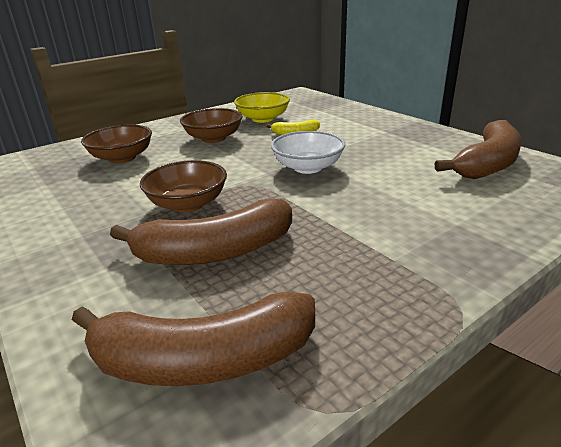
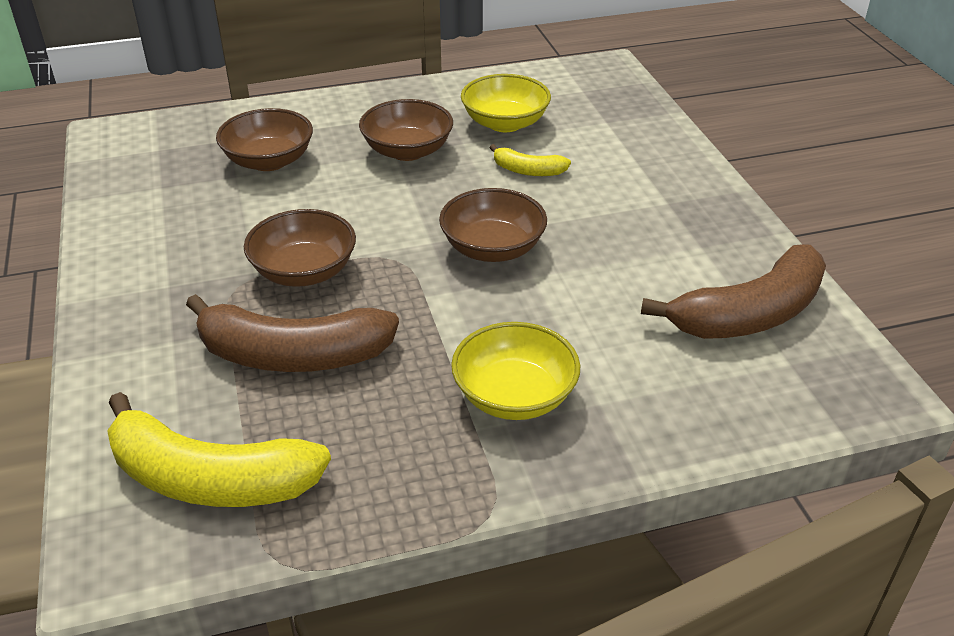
camera: 20 degrees right, 10 degrees up
(203, 359) = (210, 478): brown banana -> yellow banana
(308, 167) = (492, 248): white bowl -> brown bowl
(399, 234) = (514, 396): none -> yellow bowl

